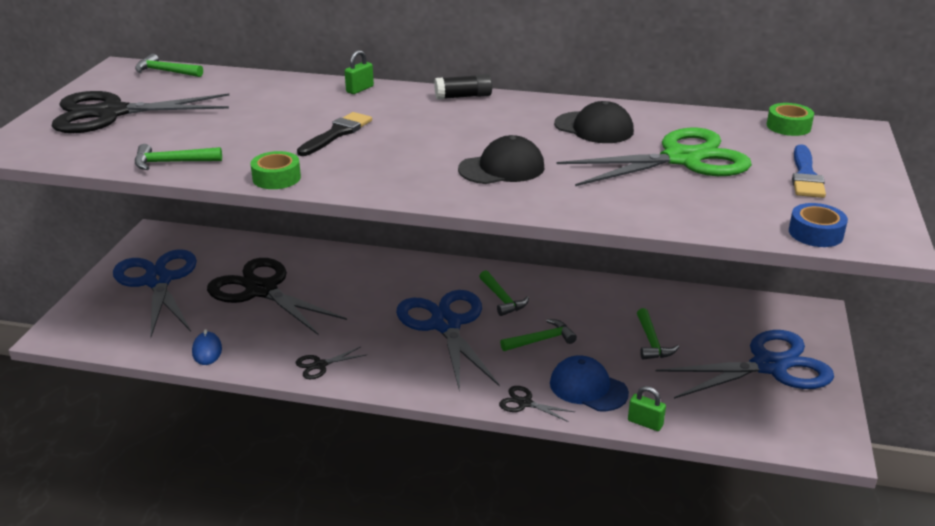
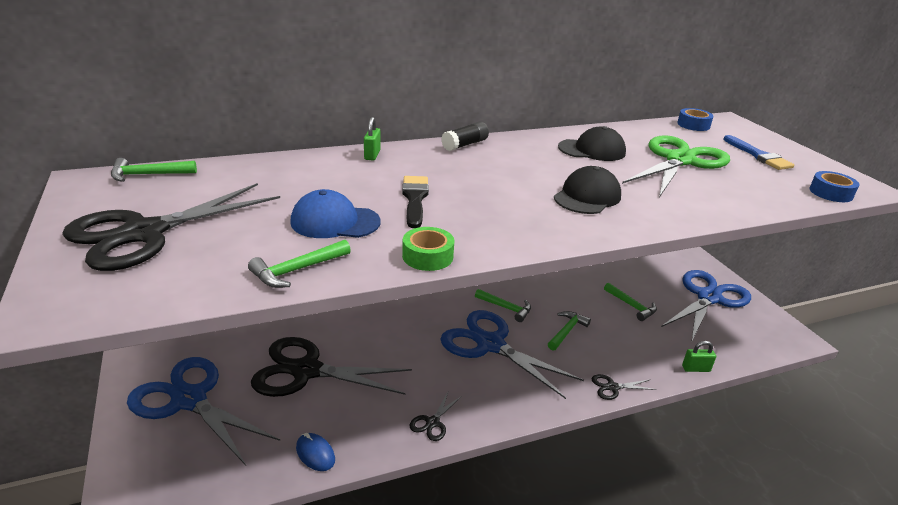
camera: 35 degrees left, 0 degrees up
(588, 388) = (635, 357): blue cap -> blue cap (335, 222)
(788, 126) = (693, 125): green tape -> blue tape

